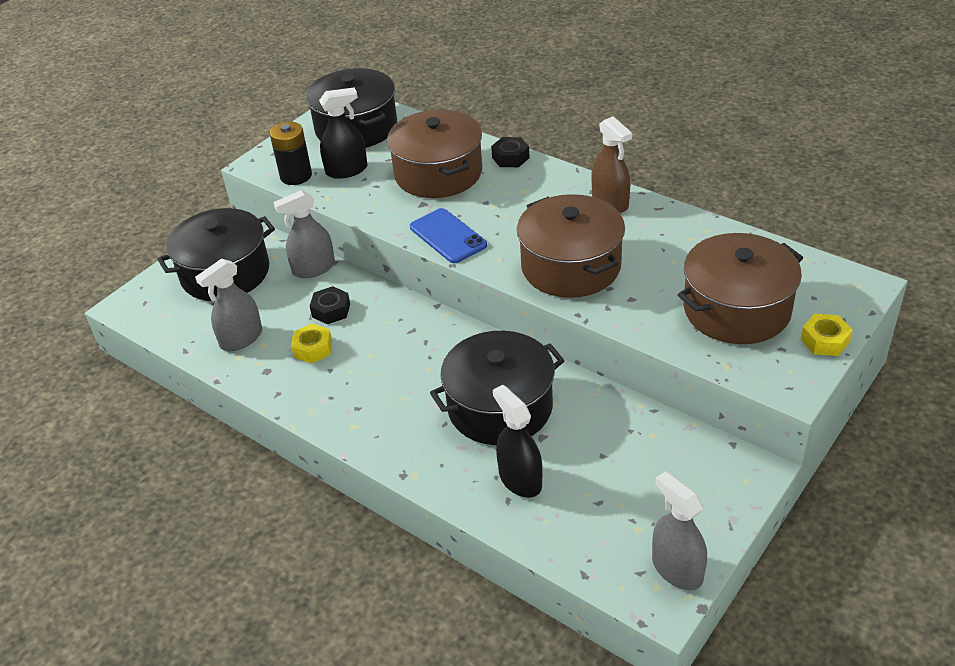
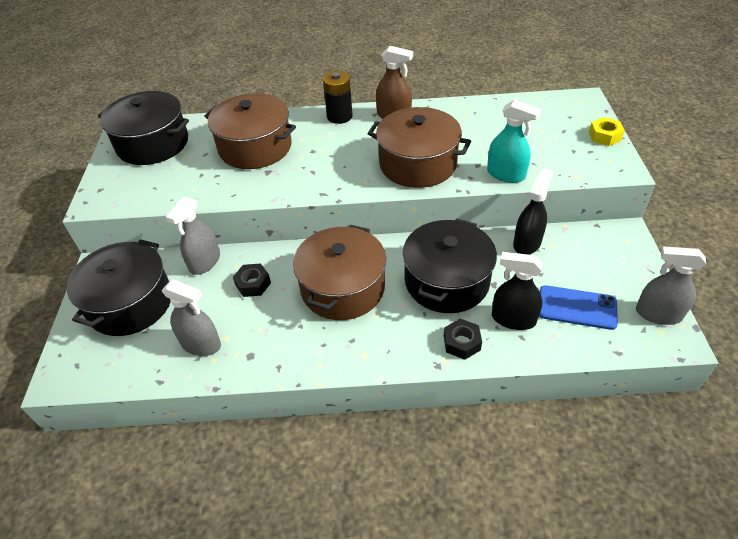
camera: 40 degrees left, 5 degrees up
(241, 338) = (201, 344): grey spray bottle -> grey spray bottle turned 75 degrees counterclockwise
(296, 176) = (140, 197): black battery -> black battery (339, 116)
(313, 348) = (269, 318): yellow nut -> none
(346, 170) = (179, 175): black spray bottle -> black spray bottle (527, 243)
(447, 236) = (312, 184): blue phone -> blue phone (577, 308)
(510, 157) = (295, 117): black nut -> black nut (461, 343)
(648, 324) = (506, 174): none -> turquoise spray bottle
(736, 309) = (541, 142): brown pot -> brown pot (343, 288)

